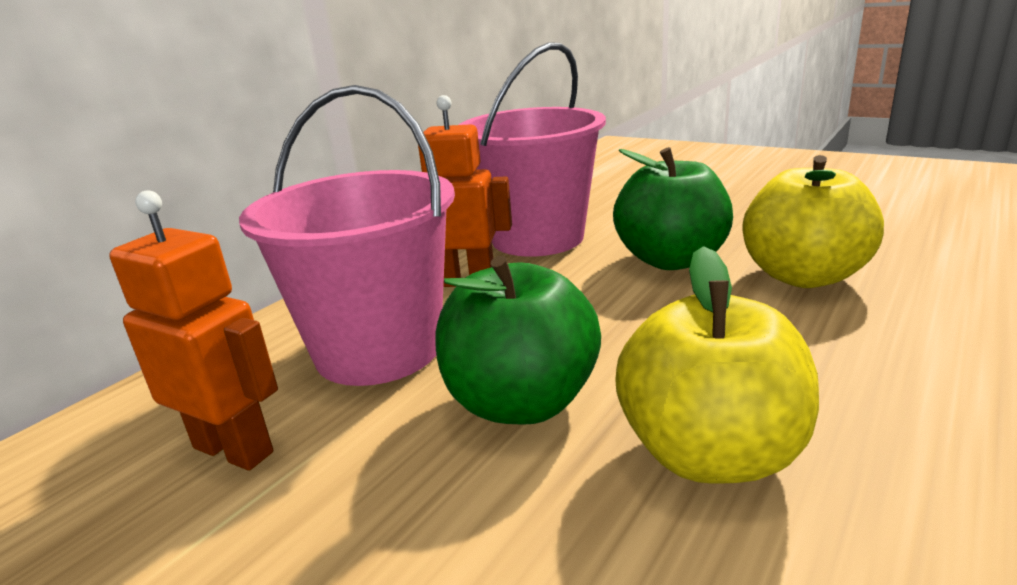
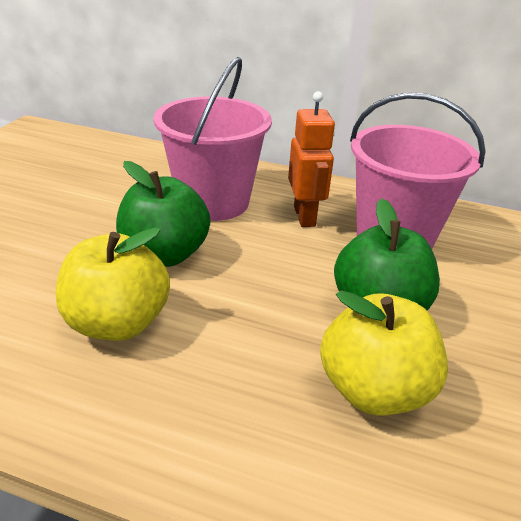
camera: 70 degrees right, 10 degrees up
(234, 449) = (127, 184): orange robot -> none

